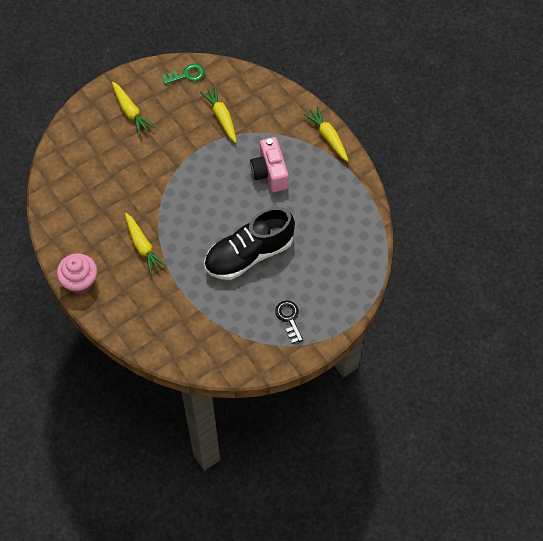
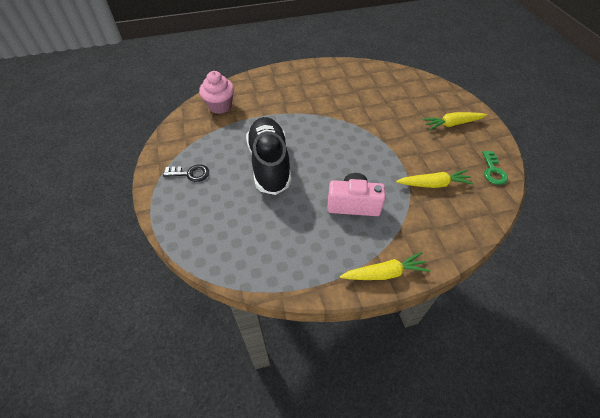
camera: 110 degrees right, 10 degrees down
(80, 282) = (297, 69): pink cupcake -> pink cupcake (220, 106)
(143, 246) = (311, 104): yellow carrot -> none

